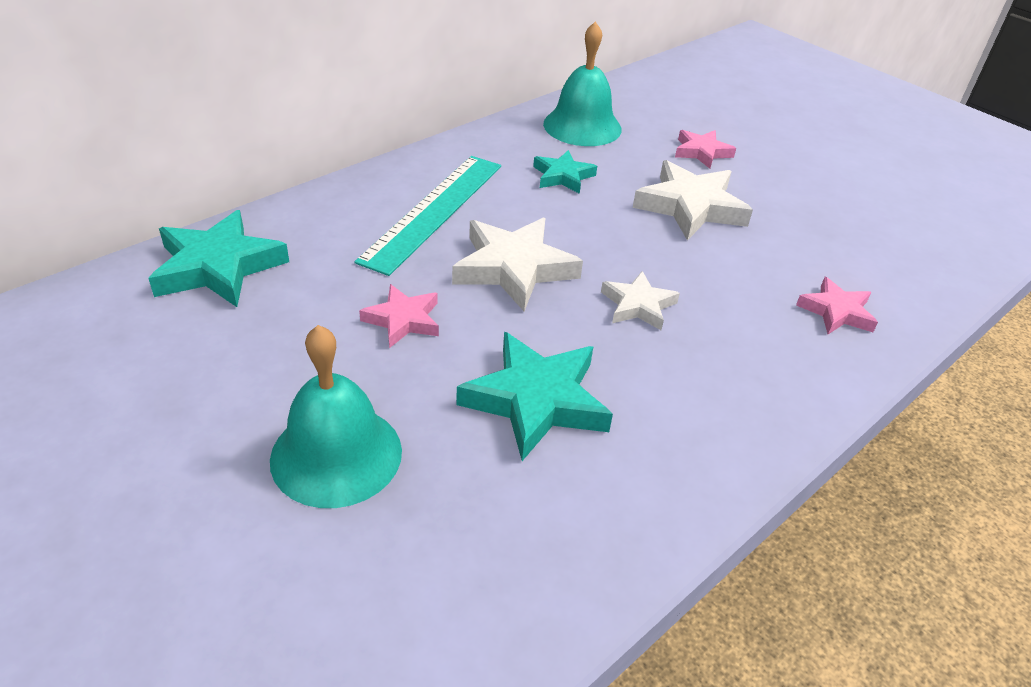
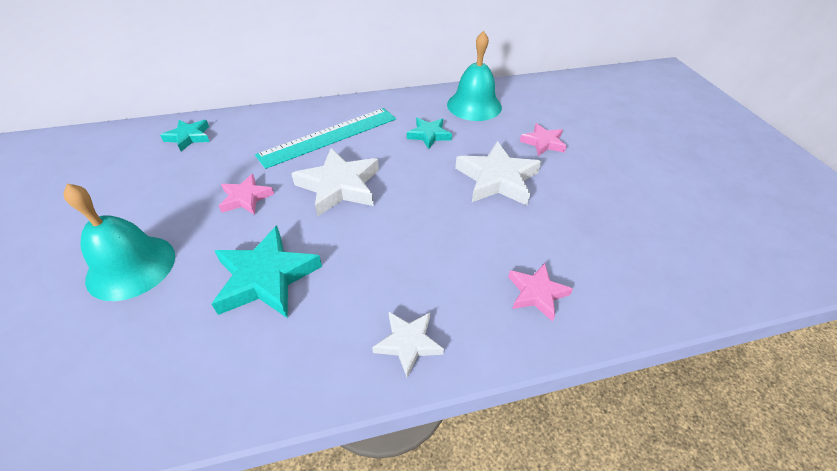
camera: 30 degrees right, 5 degrees up
(218, 266) = (189, 137): turquoise star -> turquoise star, size x0.58
(638, 305) = (392, 237): white star -> white star (408, 343)

